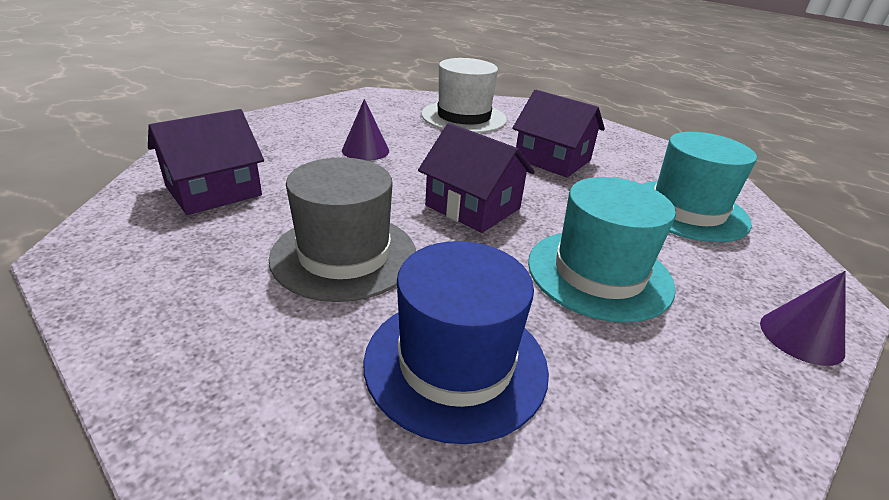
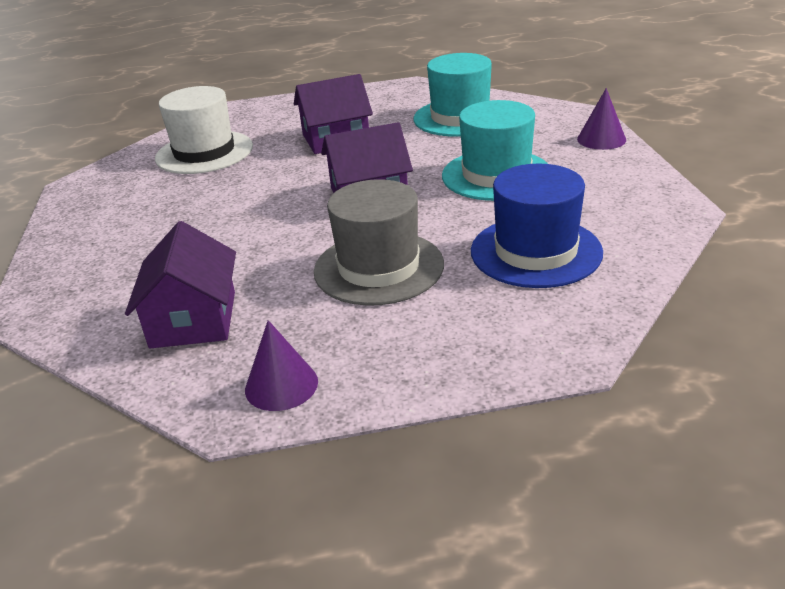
camera: 50 degrees left, 0 degrees up
(365, 150) = (209, 220): purple cone -> purple cone (281, 385)

